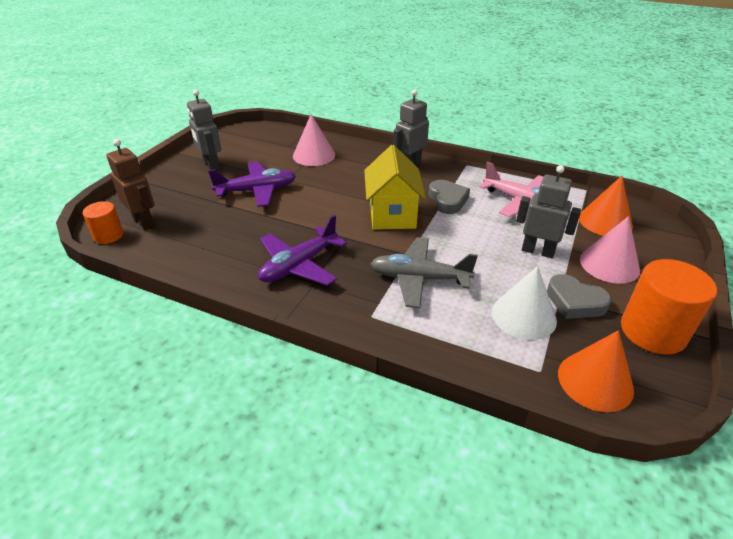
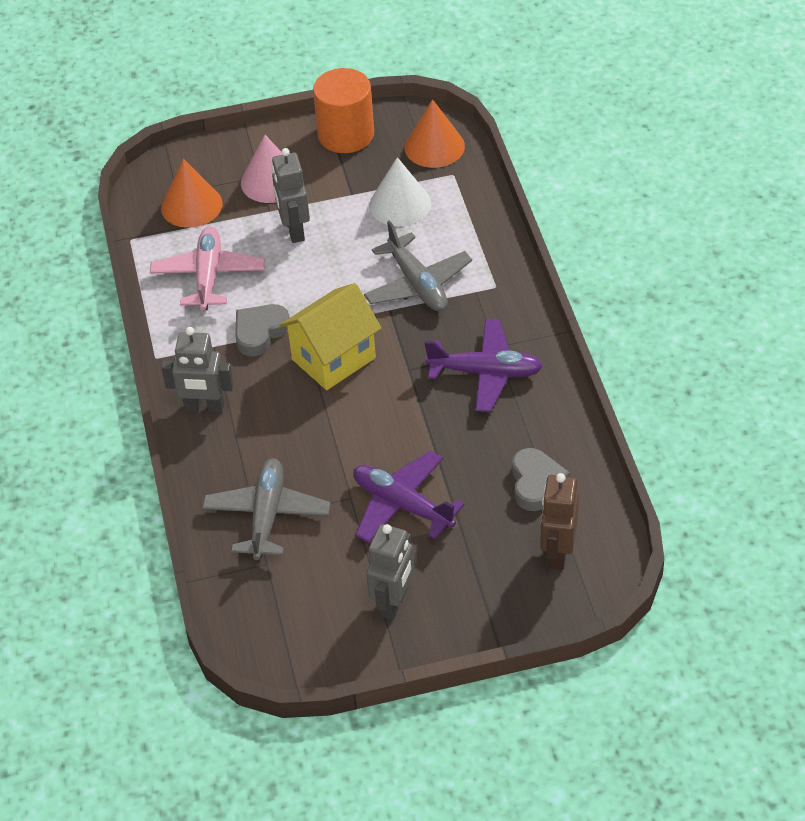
camera: 125 degrees left, 10 degrees up
(108, 235) = (607, 558): orange cylinder -> none
(314, 155) = (267, 515): pink cone -> grey plane
(575, 302) = (350, 184): grey heart -> grey heart (536, 483)

